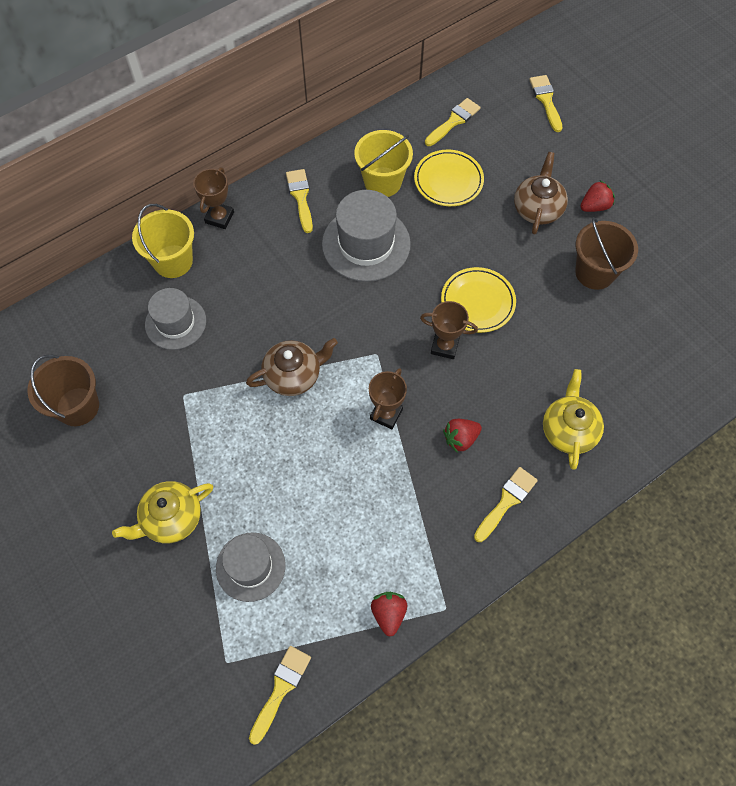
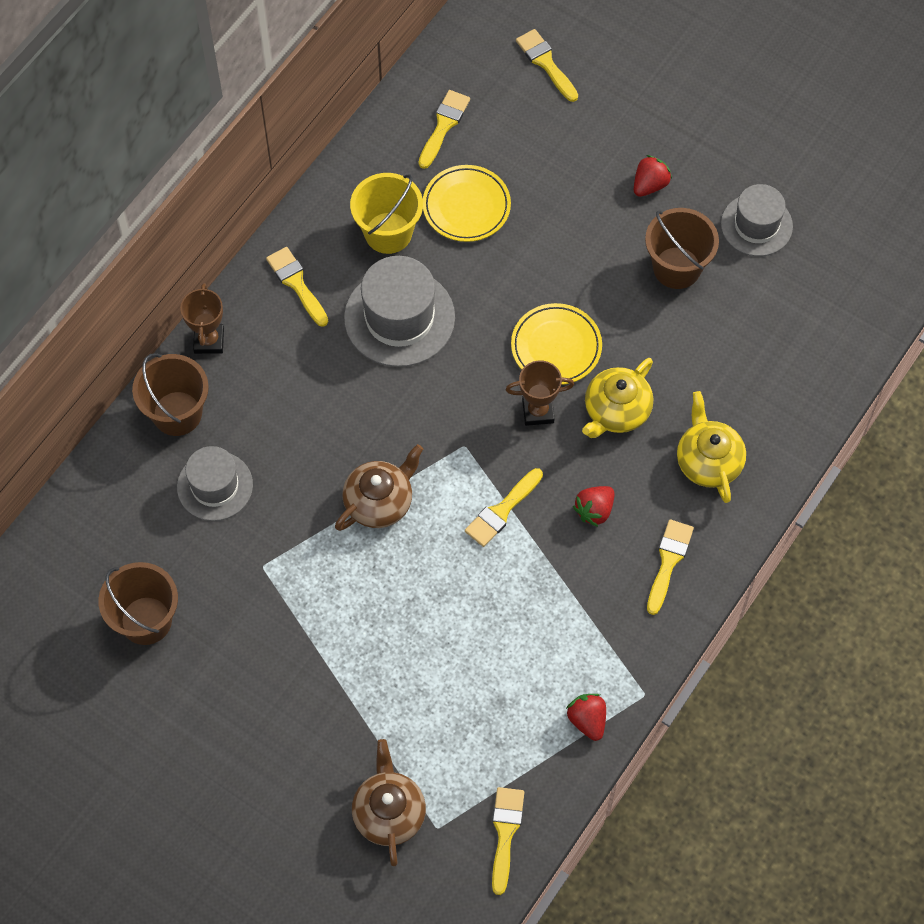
camera: 20 degrees left, 0 degrees up
(171, 518) = (311, 705): yellow teapot -> yellow teapot (616, 411)
(173, 261) = (177, 413): yellow bucket -> brown bucket
(250, 566) = (421, 724): grey hat -> grey hat (756, 225)
(386, 414) = (502, 511): brown trophy -> yellow brush
(537, 208) = (584, 209): brown teapot -> brown teapot (389, 812)

